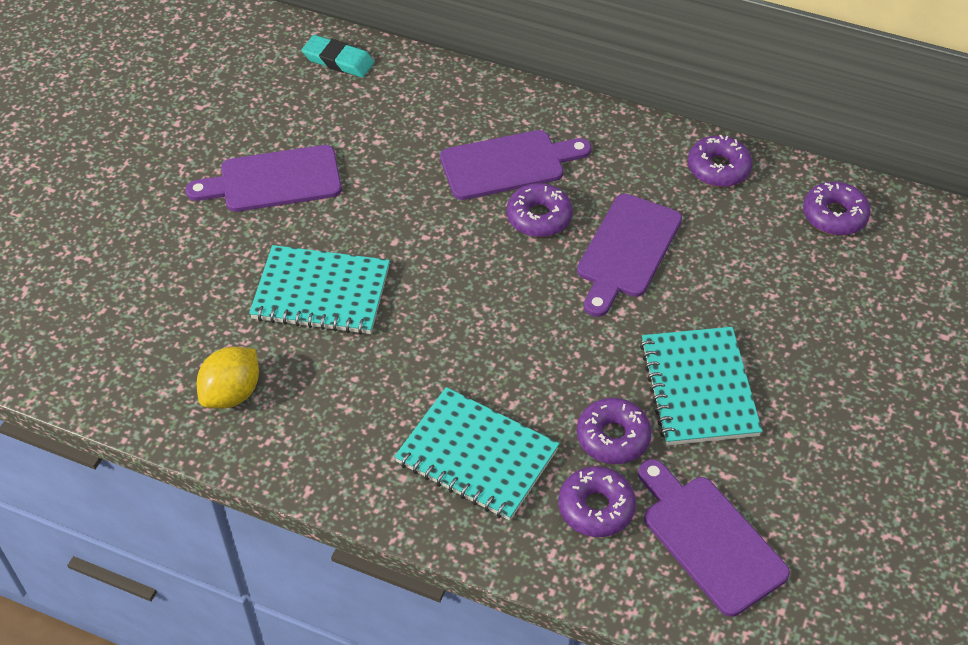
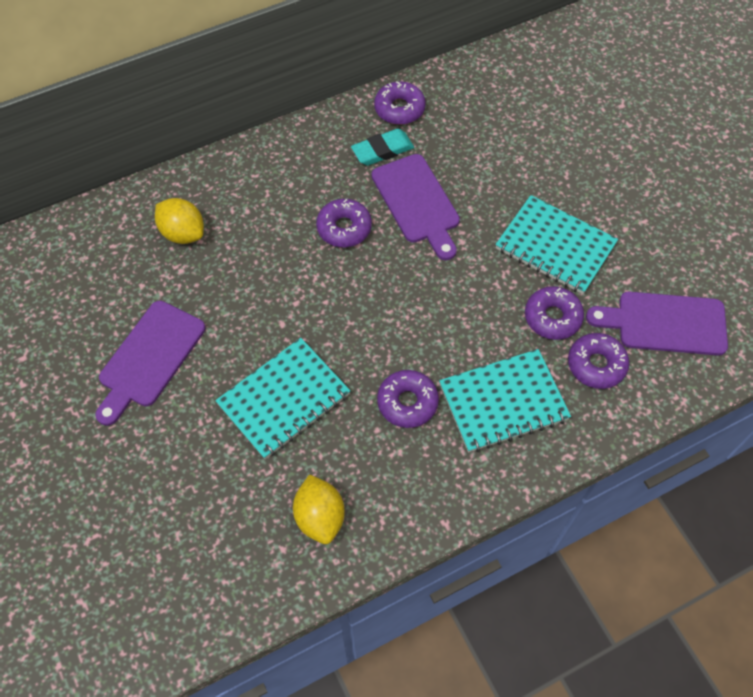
camera: 50 degrees left, 10 degrees up
(338, 60) = (77, 239): turquoise eraser -> turquoise eraser (382, 150)
(414, 117) = (183, 233): none -> yellow lemon
(508, 164) = (282, 211): purple cutting board -> none
(834, 216) = (491, 84): purple donut -> purple donut (407, 402)

